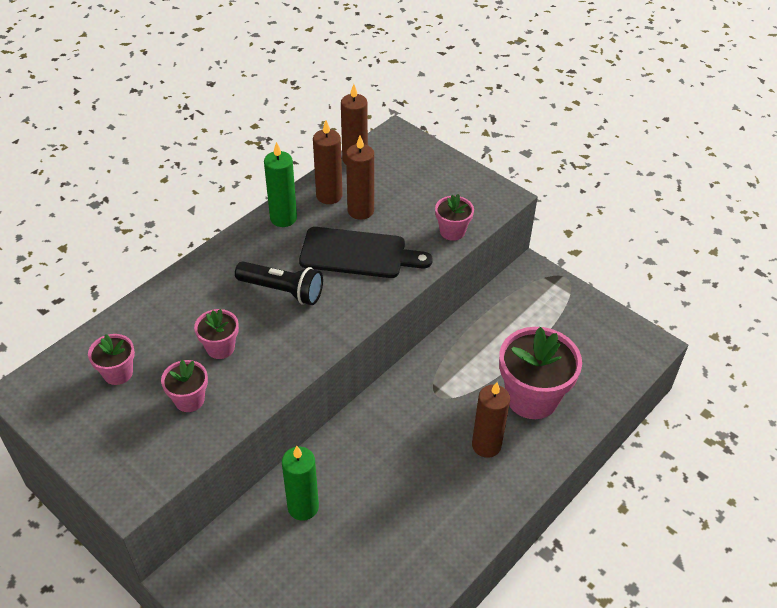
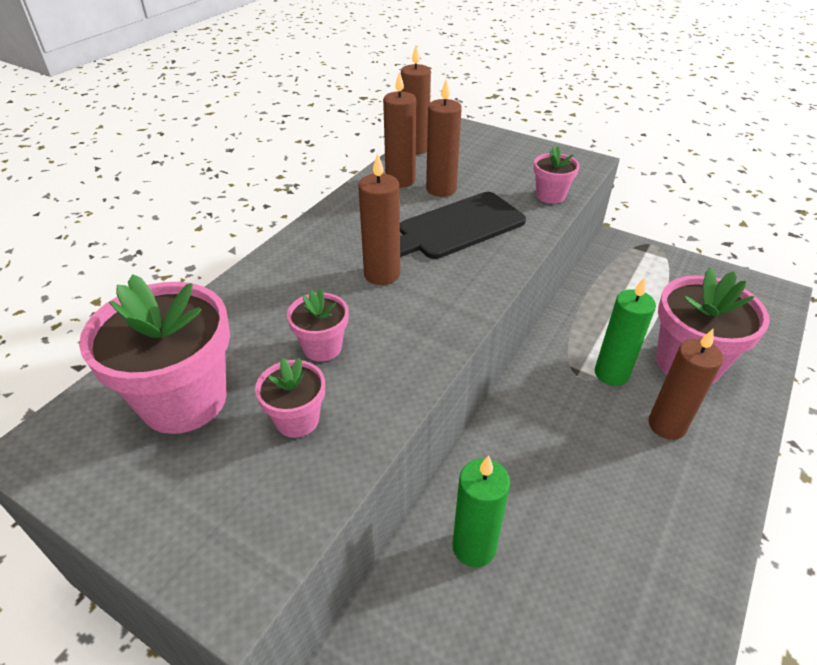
camera: 10 degrees left, 5 degrees down
(118, 373) = (184, 400): pink flower pot -> pink flower pot, size x1.97
(282, 291) = (382, 274): black flashlight -> brown candle
(283, 218) = (356, 205): green candle -> green candle (611, 374)
(358, 254) = (456, 227): black cutting board -> black cutting board turned 150 degrees clockwise

